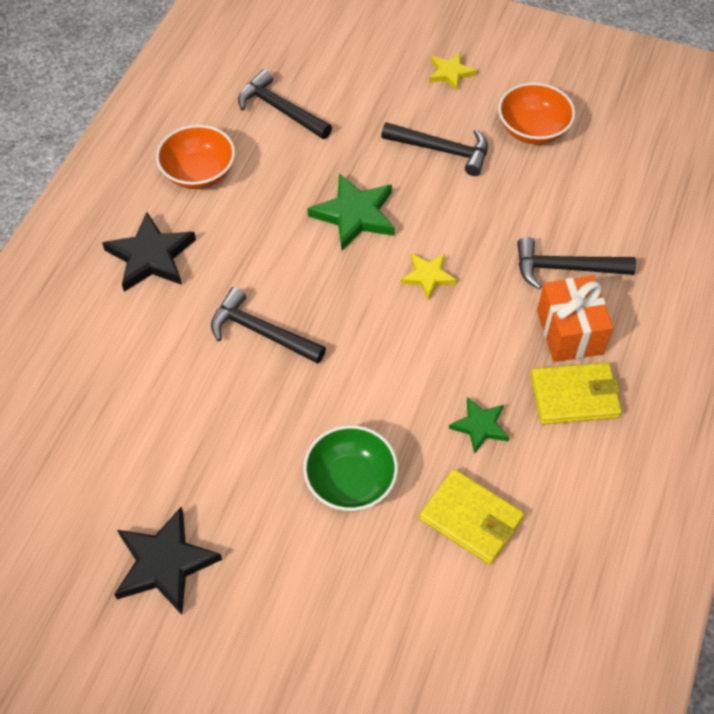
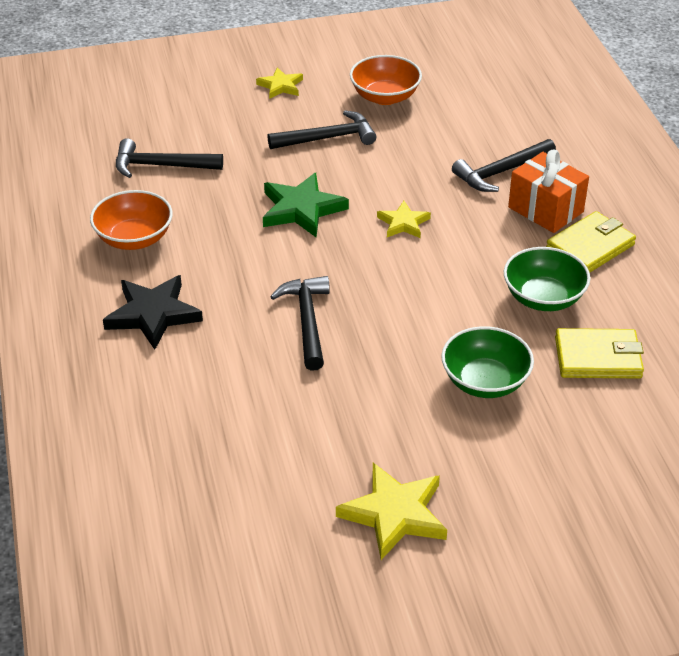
camera: 35 degrees left, 15 degrees down
(164, 563) = (394, 514): black star -> yellow star
(261, 332) = (307, 321): black hammer -> black hammer turned 90 degrees clockwise
(480, 426) = (543, 298): green star -> green bowl

